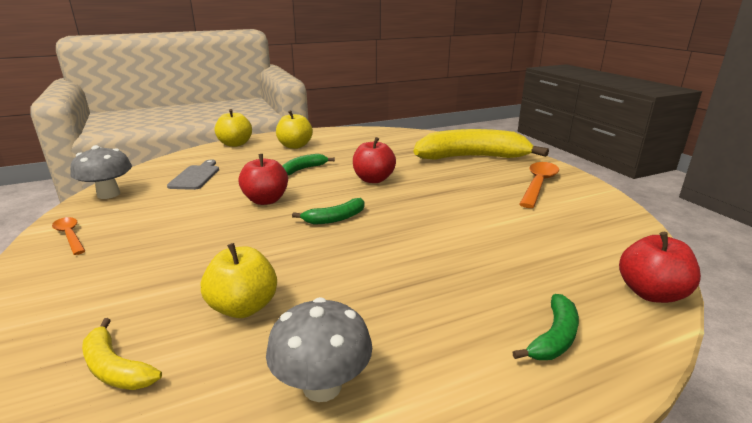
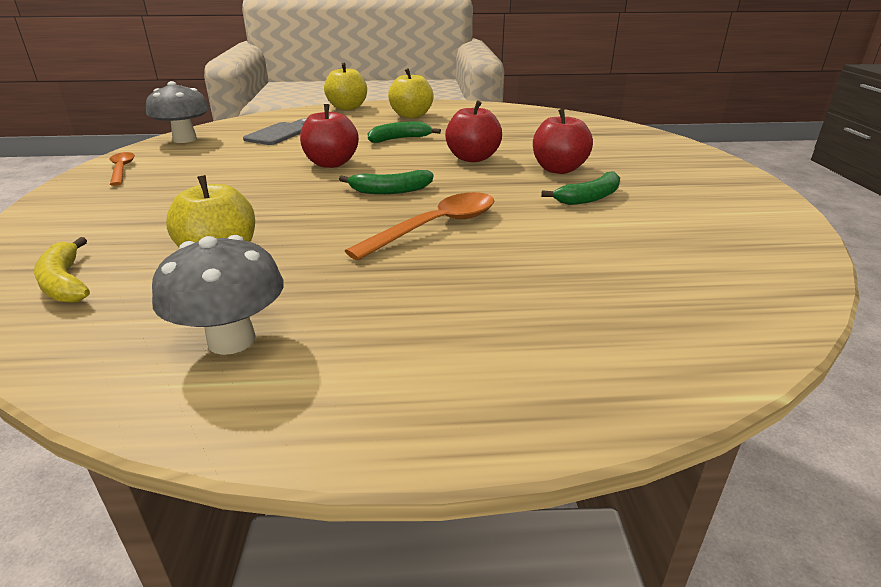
camera: 20 degrees right, 5 degrees up
(472, 157) = (626, 149): yellow banana -> none
(538, 184) = (694, 189): orange spoon -> orange spoon (436, 227)
(554, 337) = (546, 356): green banana -> green banana (589, 198)
(650, 293) = (743, 338): red apple -> red apple (558, 169)

